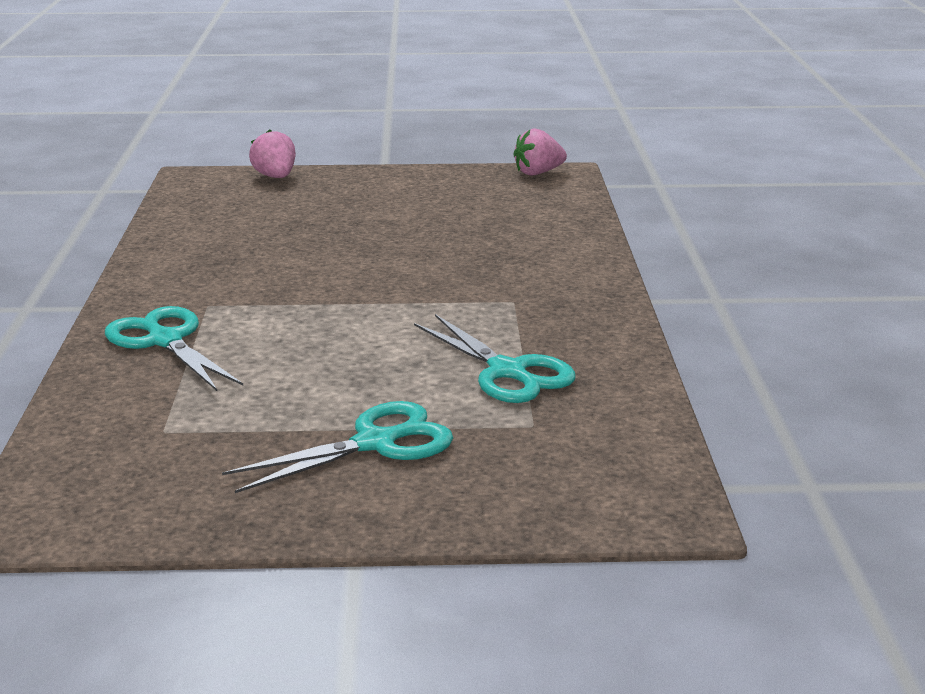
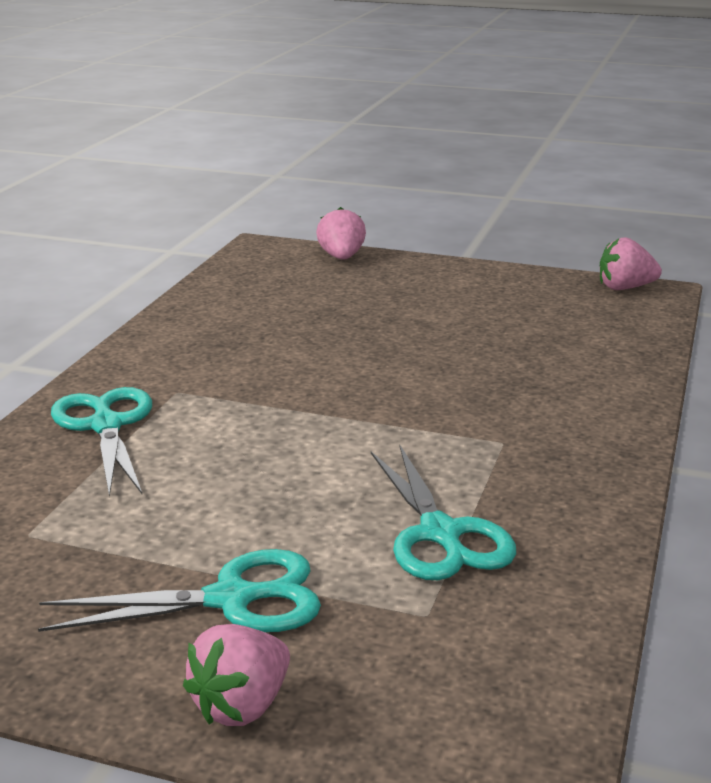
camera: 20 degrees right, 0 degrees up
(436, 507) = (241, 706): none -> pink strawberry

